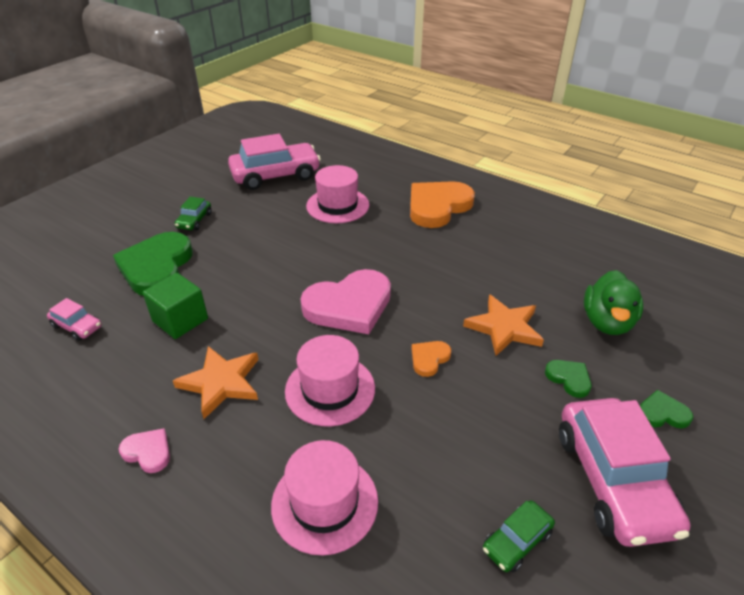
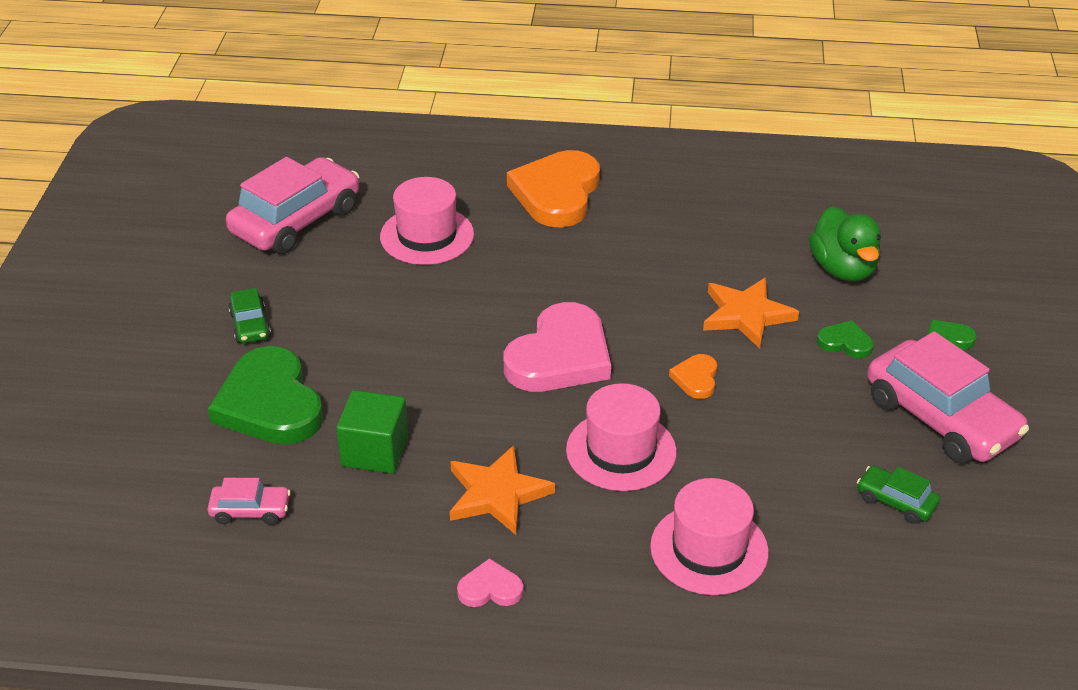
camera: 30 degrees left, 0 degrees up
(516, 541) = (896, 501): green car -> green car turned 105 degrees clockwise

